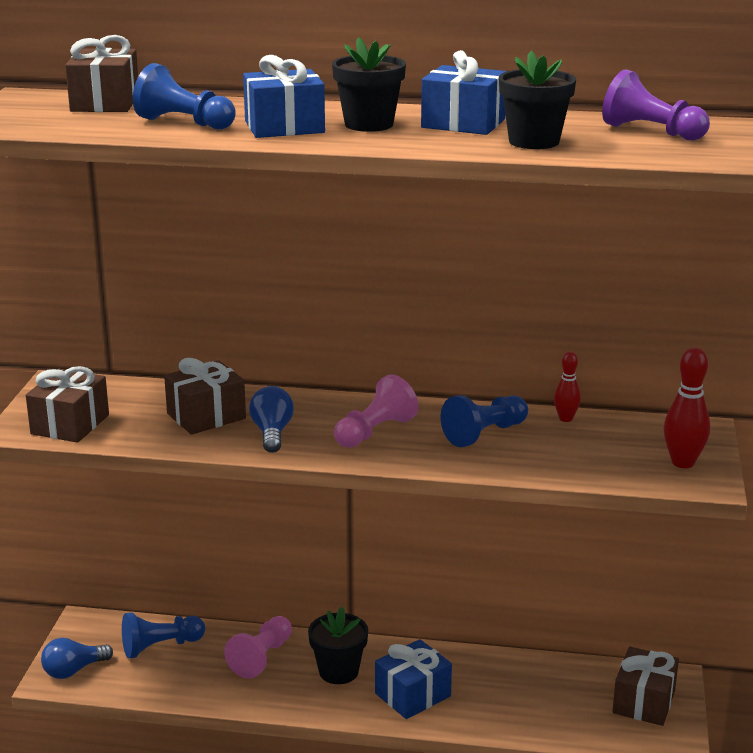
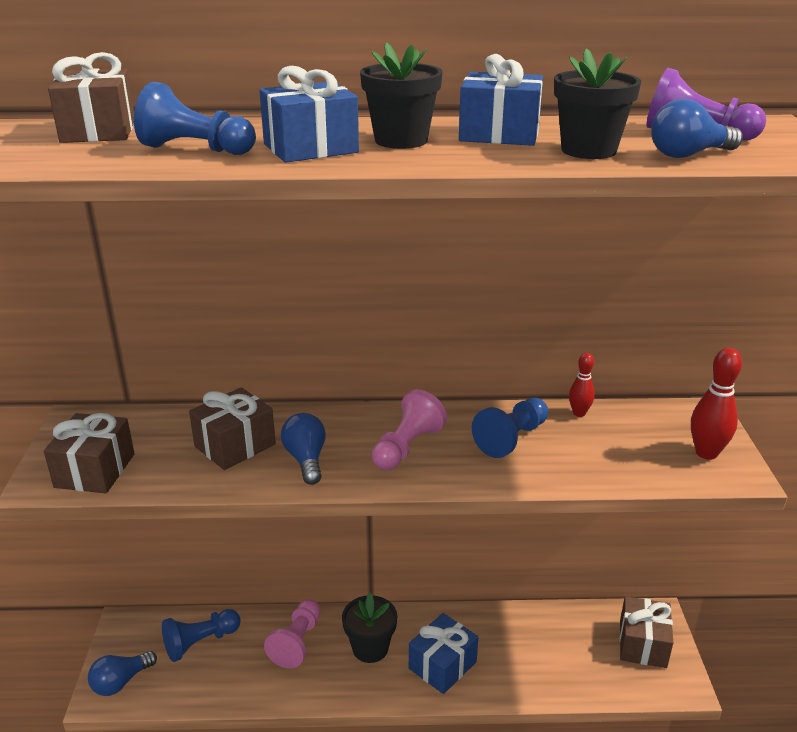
camera: 10 degrees left, 5 degrees up
(623, 150) = (688, 155): none -> blue light bulb

